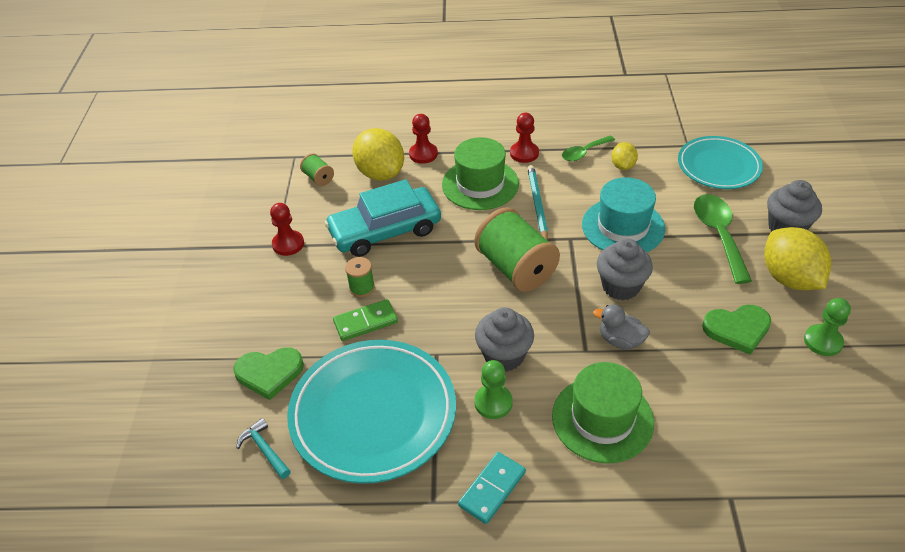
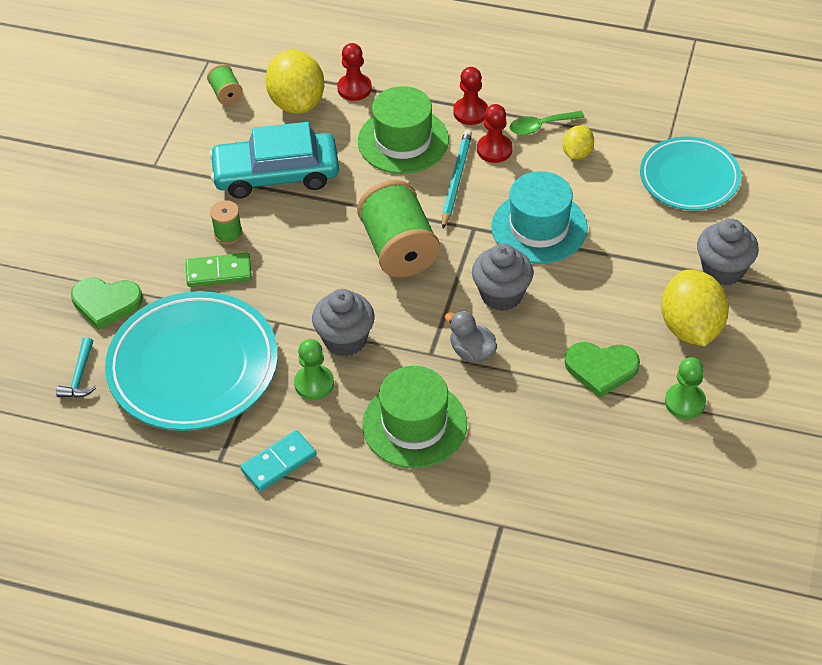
camera: 15 degrees right, 5 degrees up
(265, 449) = (79, 376): turquoise hammer -> turquoise hammer turned 150 degrees counterclockwise
(288, 244) = (168, 167): red pawn -> red pawn (494, 149)
(718, 234) = (641, 260): green spoon -> none

